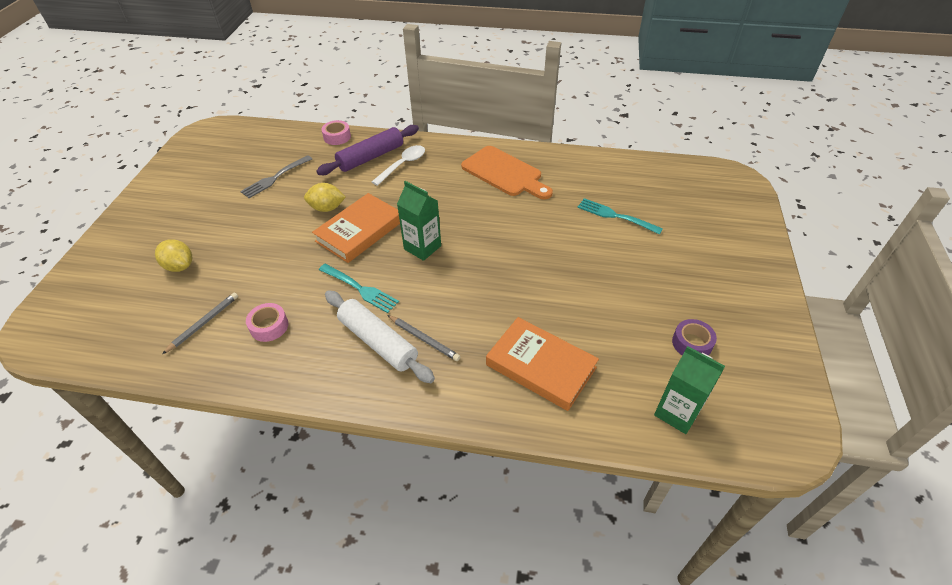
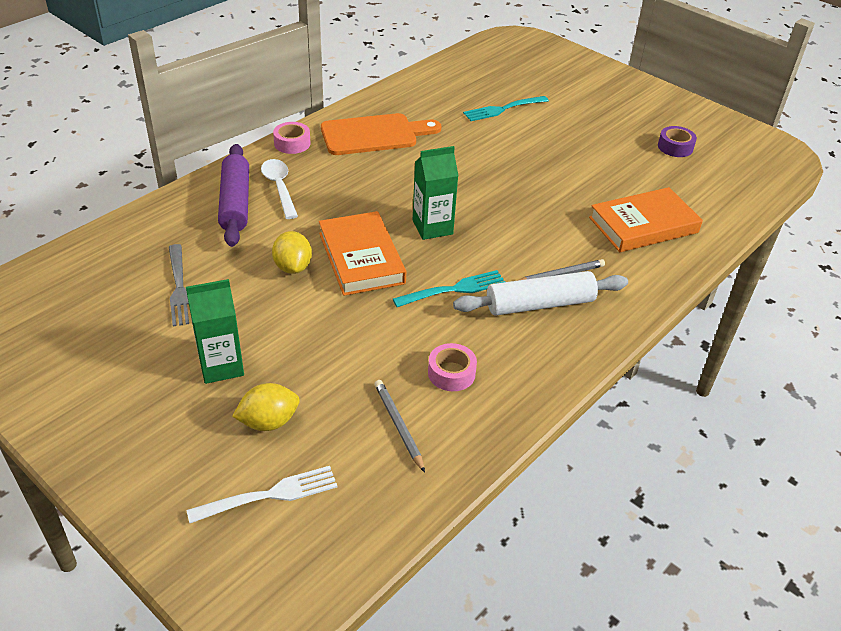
camera: 60 degrees left, 5 degrees down
(119, 295) = (268, 495): none -> white fork
(327, 208) = (293, 267): yellow lemon -> yellow lemon turned 45 degrees counterclockwise
(337, 137) = (158, 212): pink tape -> pink tape (292, 143)
(677, 412) = (733, 185): green carton -> green carton (221, 366)

